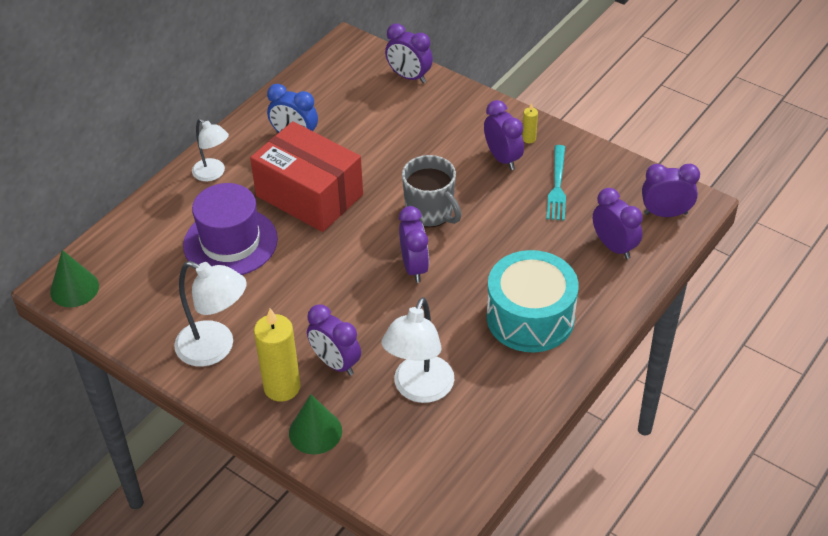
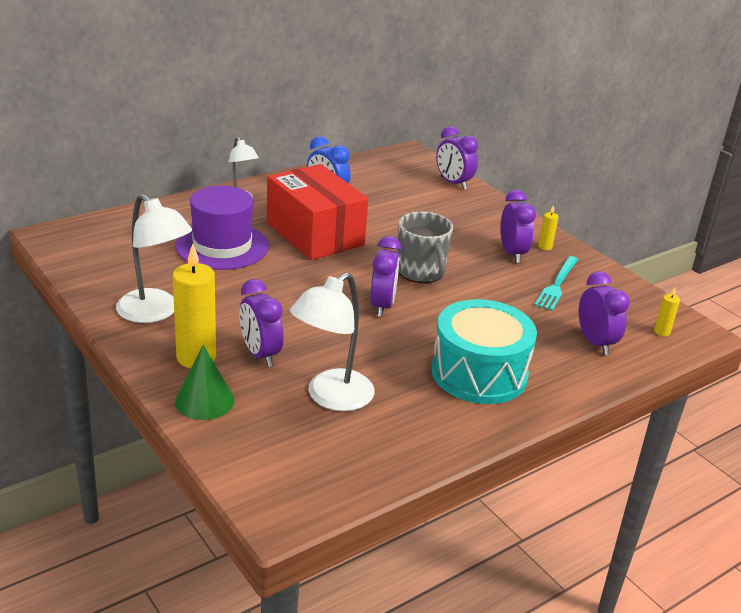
camera: 15 degrees right, 15 degrees down
(74, 288) = (63, 241): green cone -> none
(665, 213) = (662, 332): purple clock -> yellow candle

